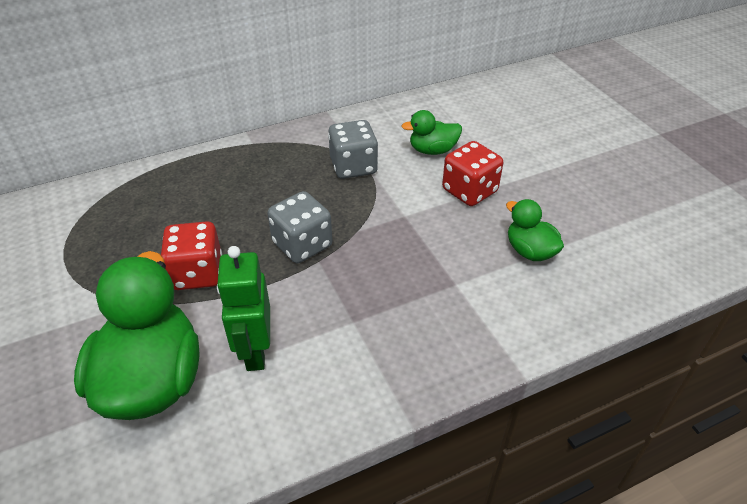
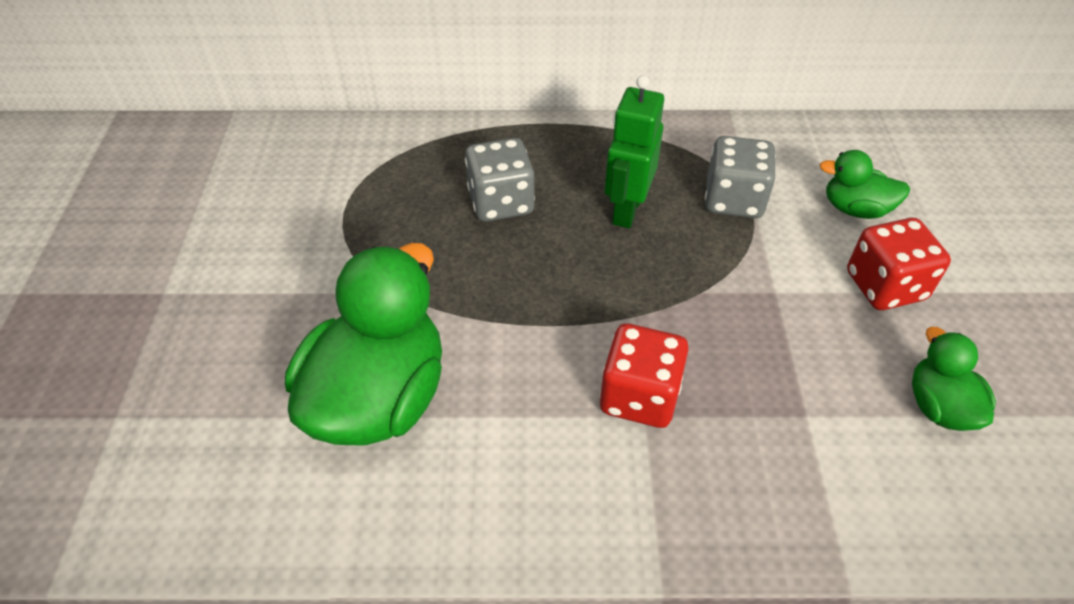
camera: 25 degrees right, 5 degrees up
(197, 273) = (481, 281): red dice -> red dice (639, 396)
(255, 351) = (508, 408): green robot -> green robot (626, 210)
(302, 245) = (622, 287): grey dice -> grey dice (501, 202)

